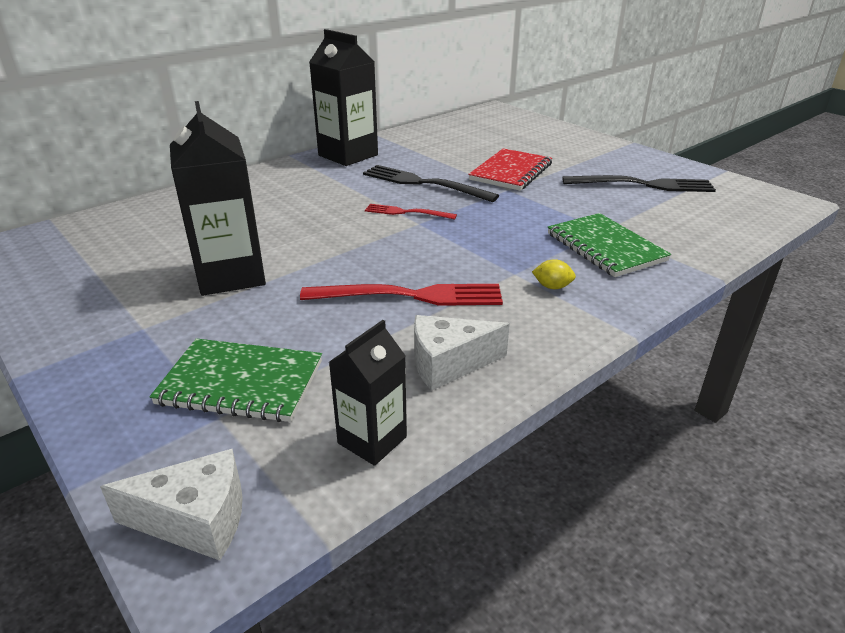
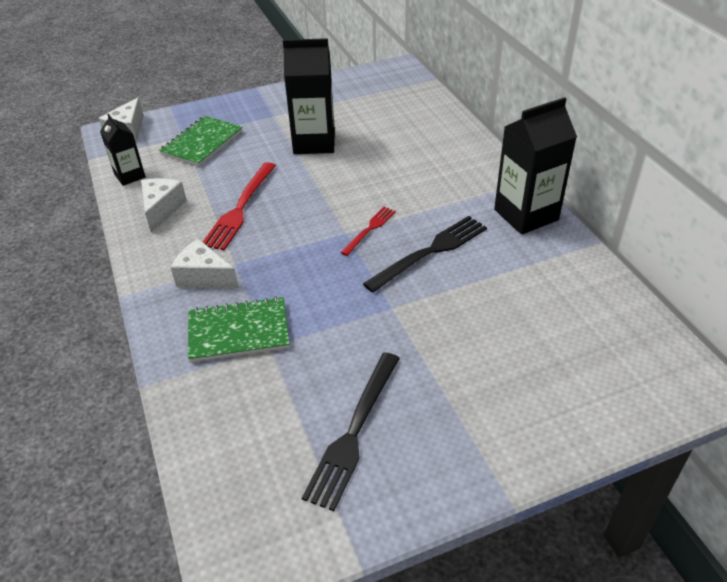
camera: 110 degrees right, 10 degrees up
(511, 172) = (438, 324): red notebook -> none
(552, 287) = (204, 277): yellow lemon -> white cheese

